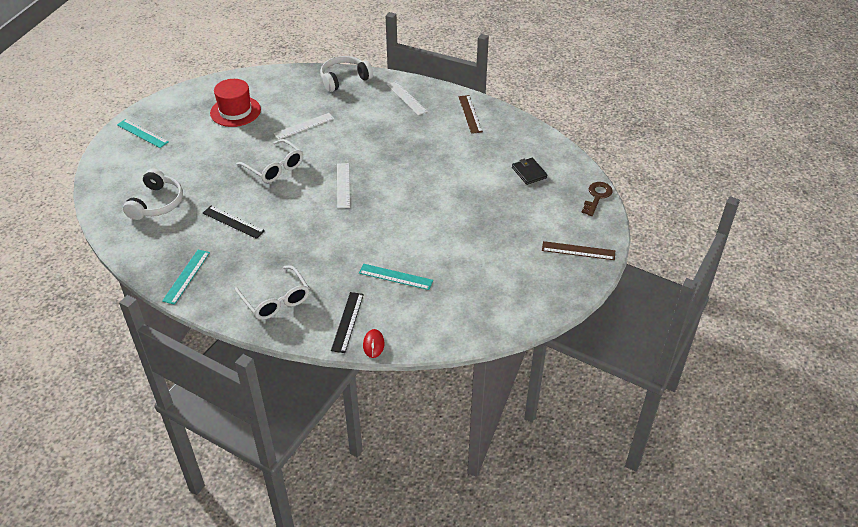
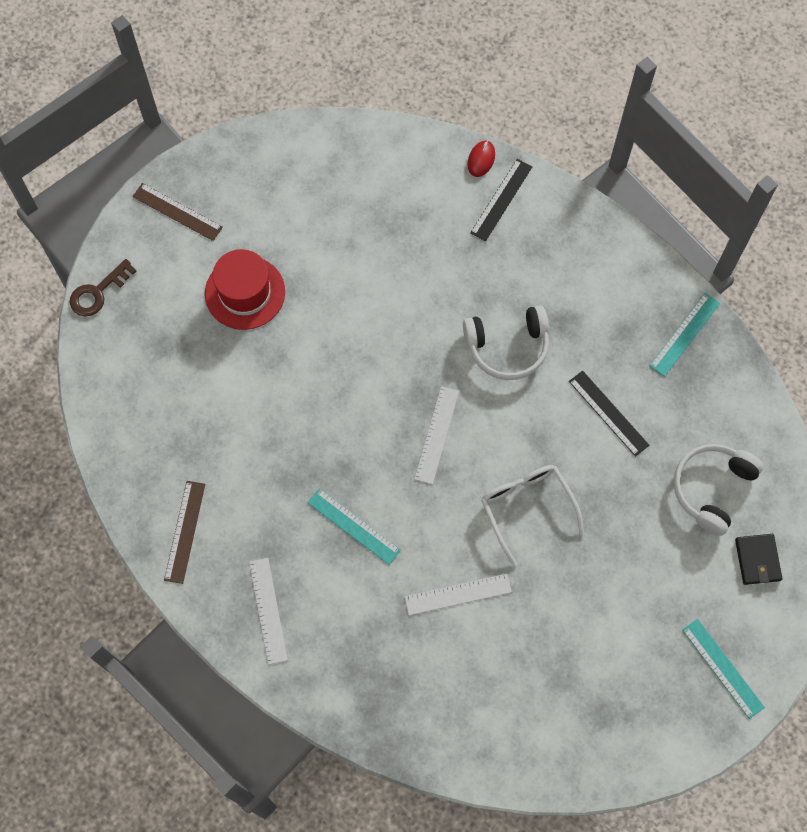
camera: 160 degrees left, 25 degrees up
(235, 111) = (561, 675): red hat -> red hat (245, 292)
(276, 300) = (578, 259): white glasses -> none
(344, 79) = (354, 703): white headphones -> white headphones (507, 347)
(395, 277) = (421, 246): turquoise ruler -> turquoise ruler (354, 526)
(529, 172) = (163, 369): black wallet -> black wallet (757, 560)

